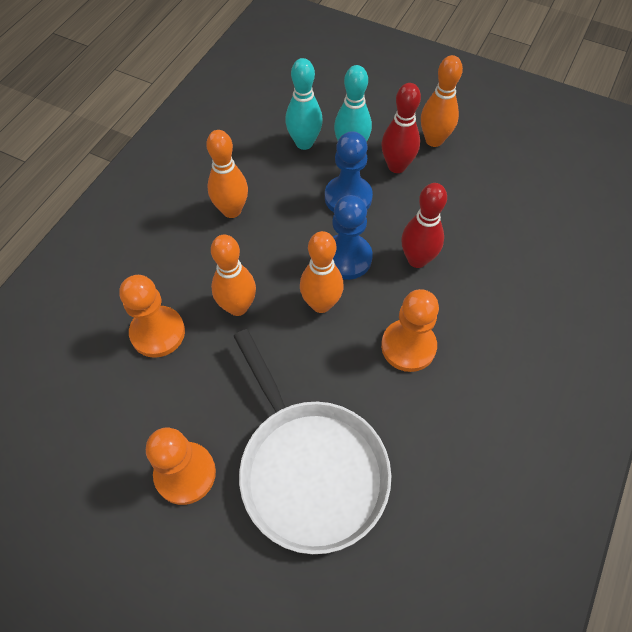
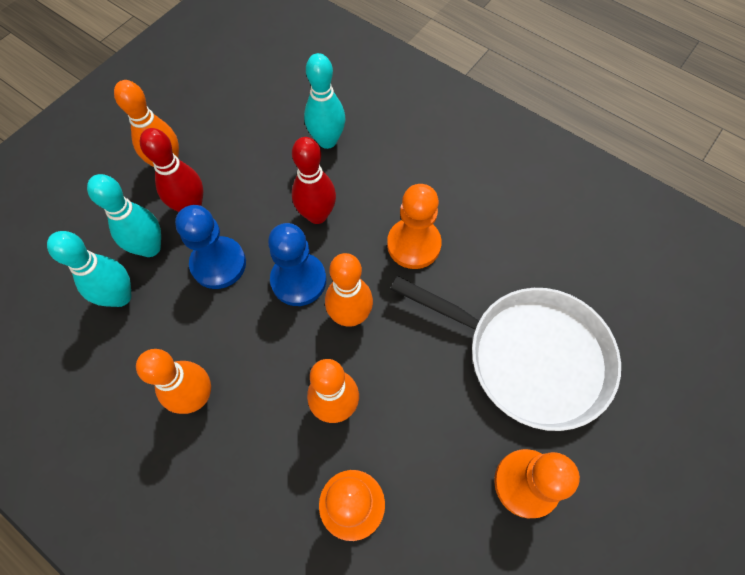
camera: 80 degrees left, 5 degrees up
(310, 469) = (529, 356): white pan -> white pan turned 45 degrees clockwise
(504, 252) = (327, 141): none -> turquoise bowling pin

